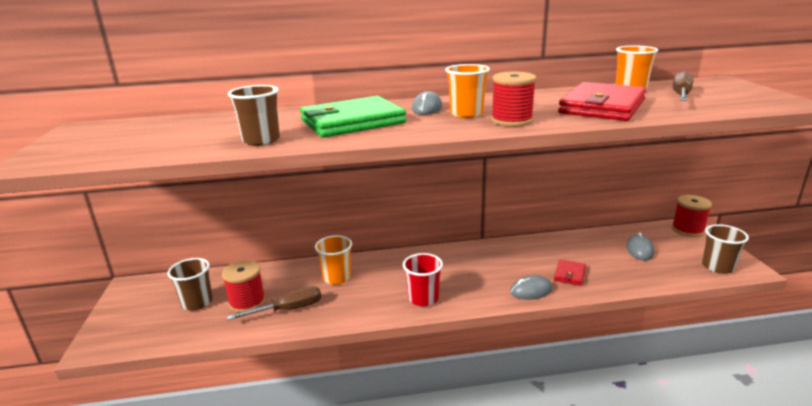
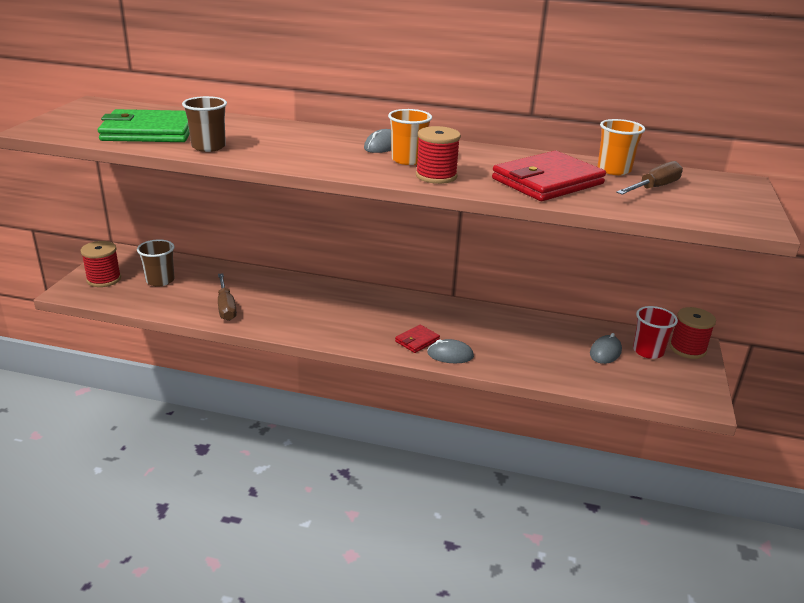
camera: 20 degrees right, 5 degrees up
(247, 302) = (198, 292): red spool -> red spool (104, 279)
(288, 309) = (226, 307): brown screwdriver -> brown screwdriver turned 75 degrees clockwise
(337, 277) = (286, 293): orange cup -> none
(352, 122) = (300, 145): green wallet -> green wallet (149, 132)
(423, 298) = (345, 332): red cup -> red cup (648, 351)
(569, 274) = (504, 352): red wallet -> red wallet (417, 341)
(717, 267) = (671, 391): brown cup -> none

